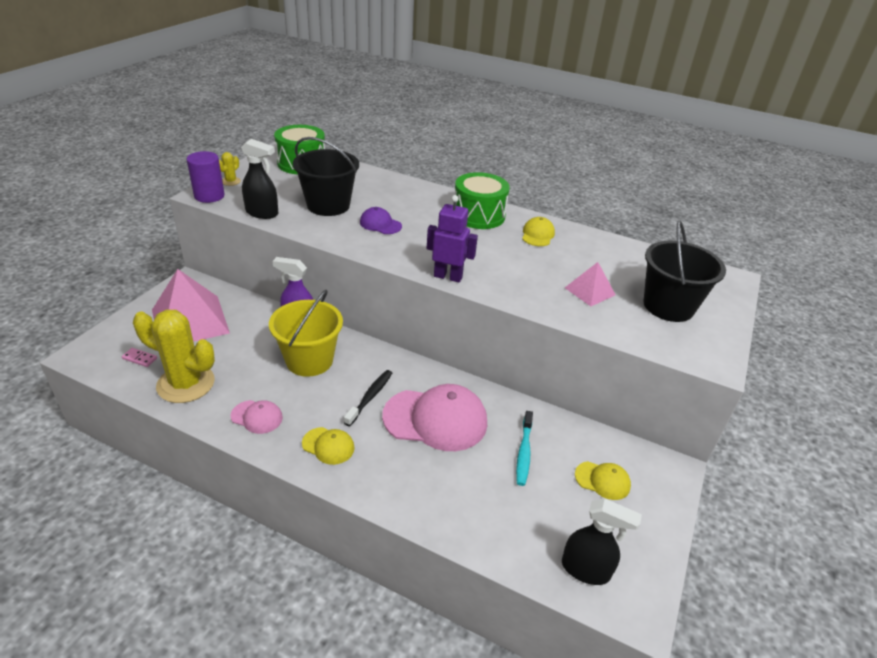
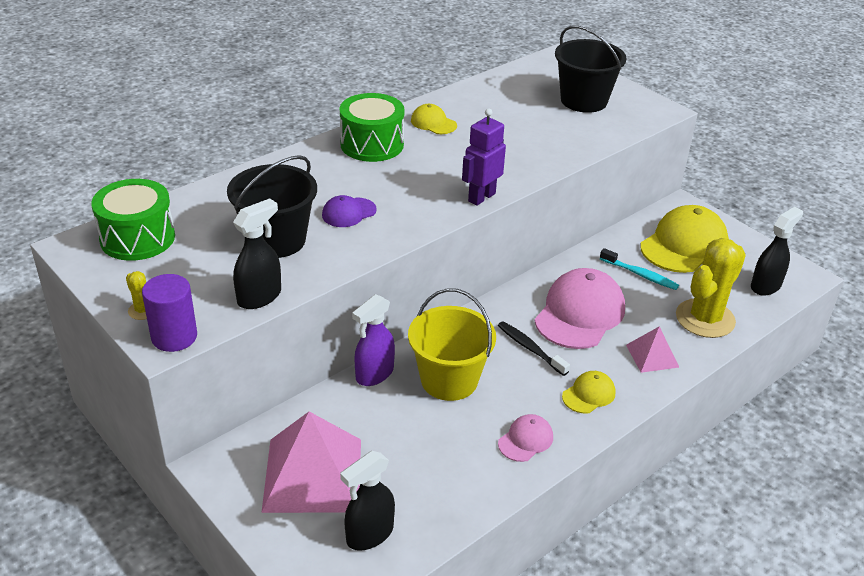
camera: 65 degrees left, 0 degrees up
(139, 358) = (369, 534): pink domino -> black spray bottle
(186, 384) = (442, 493): yellow cactus -> yellow cactus (705, 319)
(590, 291) = (544, 129): pink pyramid -> pink pyramid (652, 356)
(602, 480) = (684, 245): yellow cap -> yellow cap, size x2.04

